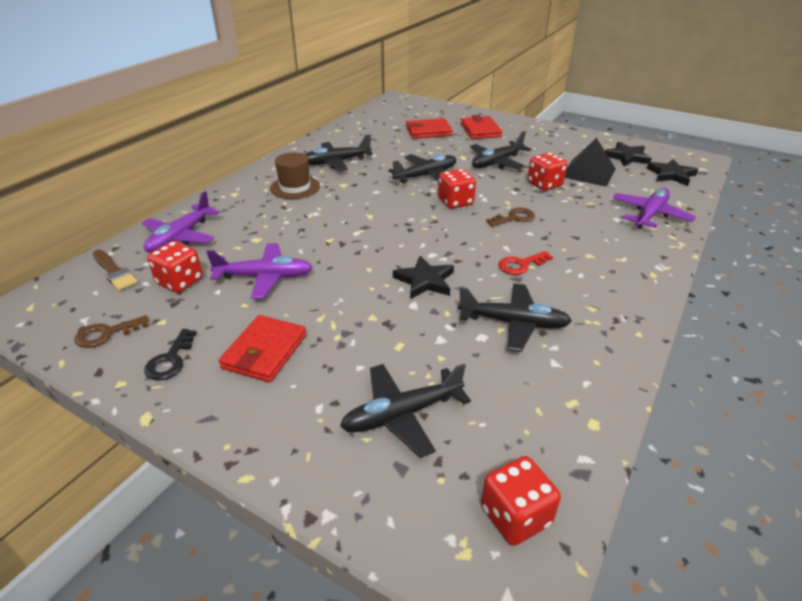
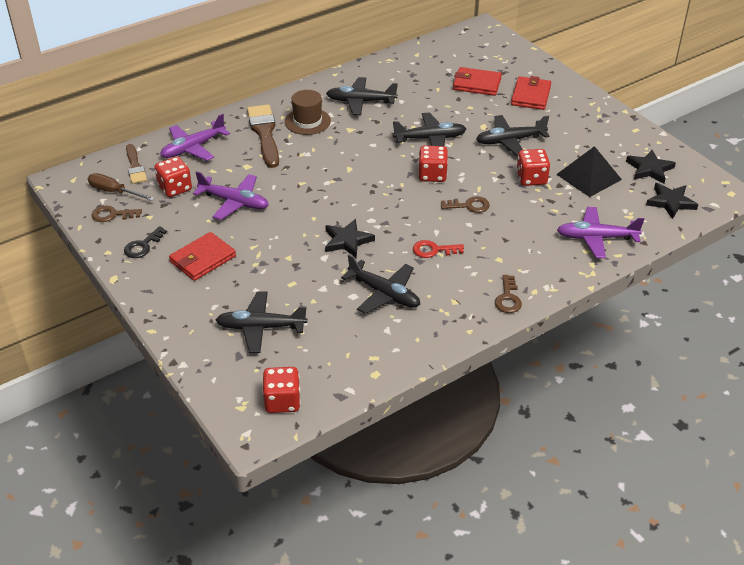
camera: 25 degrees right, 5 degrees up
(97, 306) = (114, 192): none -> brown screwdriver
(256, 206) = (264, 133): none -> brown brush
(638, 288) = (508, 298): none -> brown key
(649, 215) = (596, 238): purple plane -> purple plane turned 150 degrees counterclockwise

